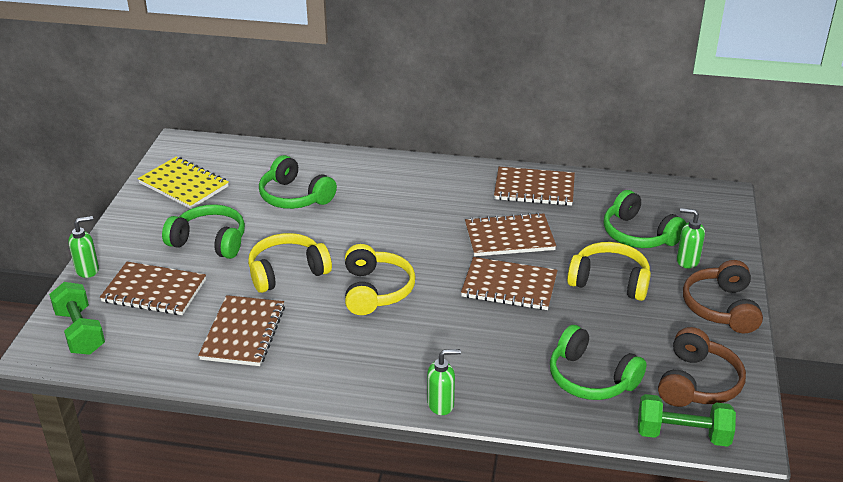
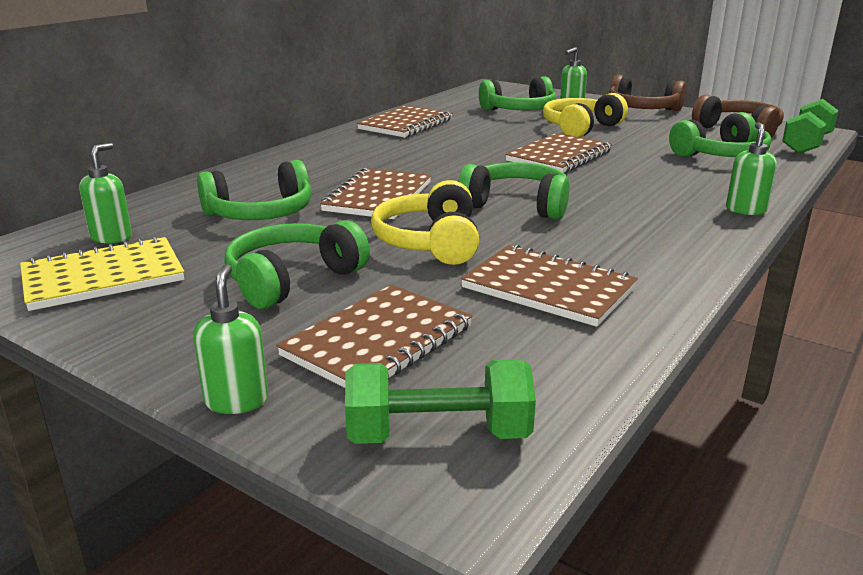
camera: 65 degrees left, 10 degrees down
(232, 165) = (112, 237): none -> green soap dispenser
(376, 290) = (517, 205): yellow headphones -> green headphones
(509, 237) = (477, 144): brown notebook -> brown notebook (378, 197)

